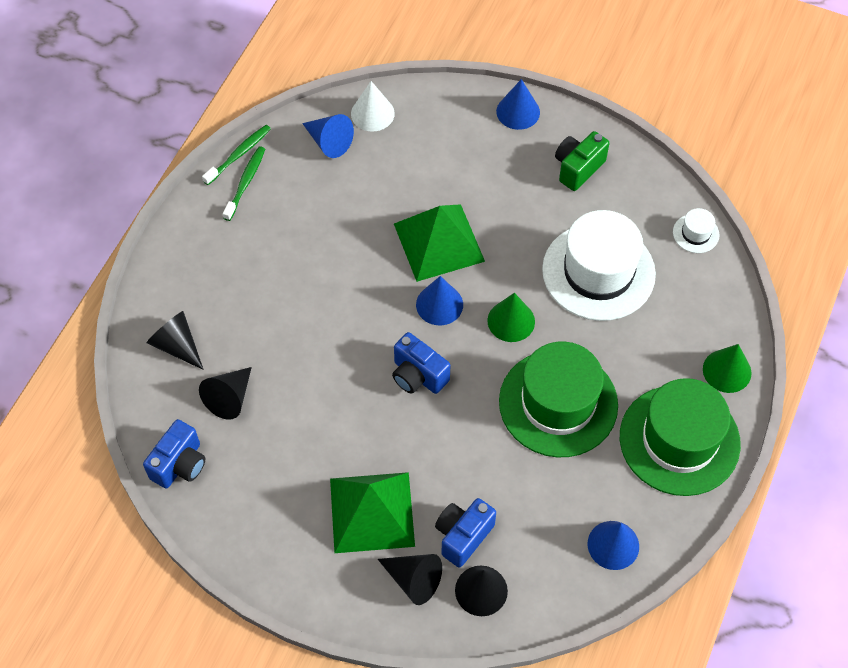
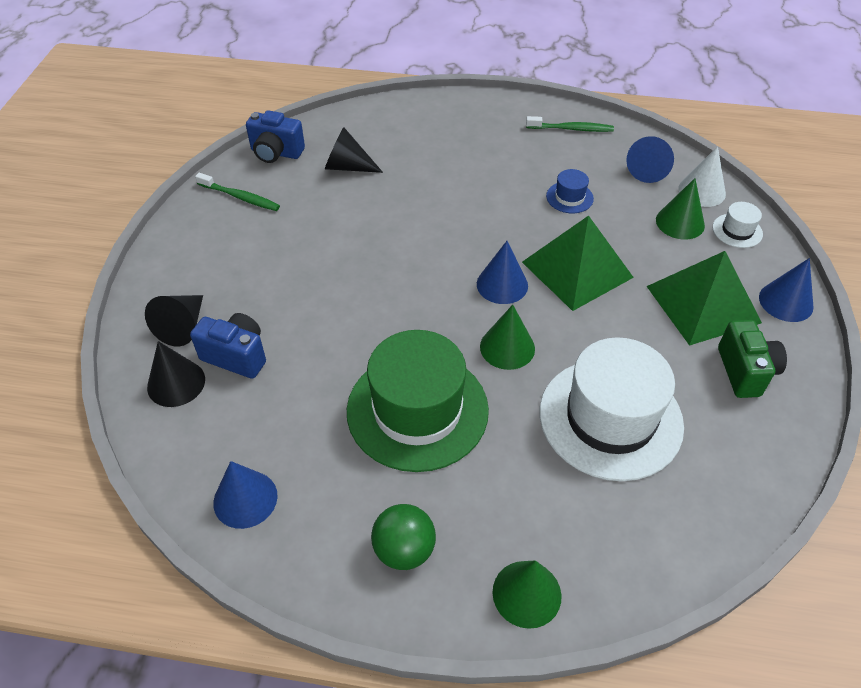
camera: 75 degrees right, 10 degrees down
(177, 345) = (389, 127): black cone -> none
(239, 154) = (598, 119): green toothbrush -> green toothbrush (240, 197)
(345, 217) = (569, 197): none -> blue hat
(371, 512) = (252, 281): green pyramid -> green pyramid (703, 304)
(406, 145) = (680, 222): none -> green cone
(418, 375) = (412, 284): blue camera -> none
(578, 168) = (745, 371): green camera -> green camera turned 60 degrees clockwise
(679, 440) = (404, 550): green hat -> green ball
(695, 233) = (724, 518): white hat -> white hat (737, 231)

